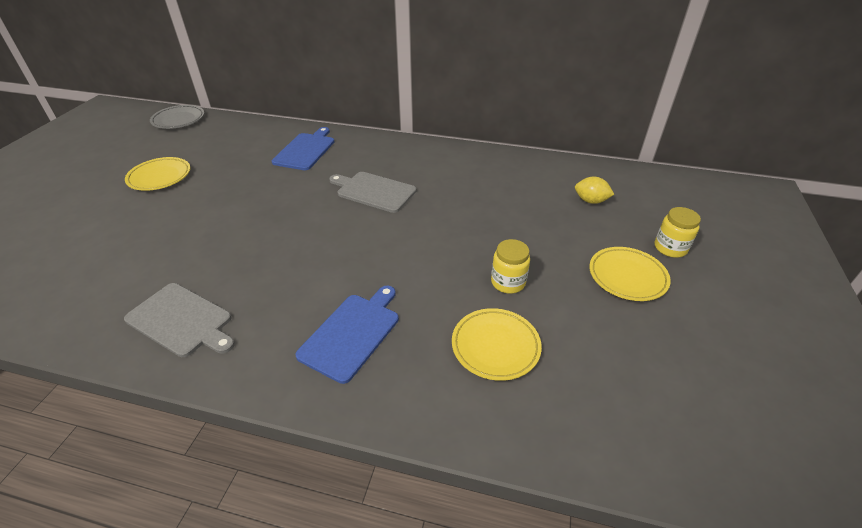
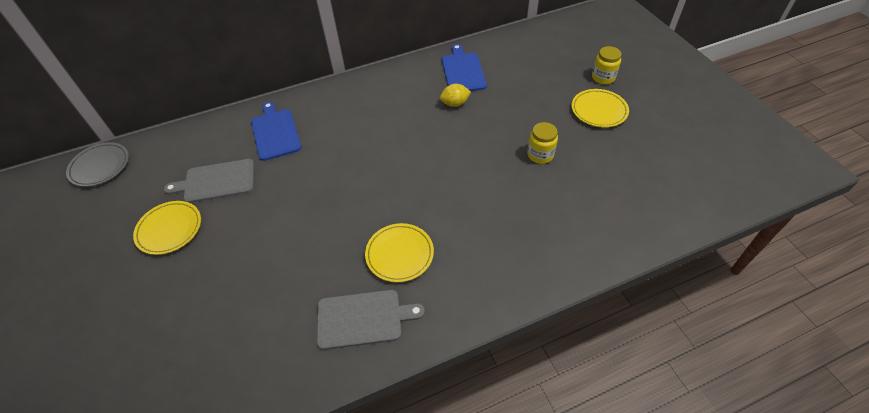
camera: 35 degrees left, 10 degrees up
(352, 333) = (487, 247): blue cutting board -> blue cutting board (463, 71)
(374, 191) = (378, 138): grey cutting board -> grey cutting board (216, 181)
(495, 346) = (575, 200): yellow plate -> yellow plate (399, 254)
(590, 201) = (530, 67): yellow lemon -> yellow lemon (455, 103)

